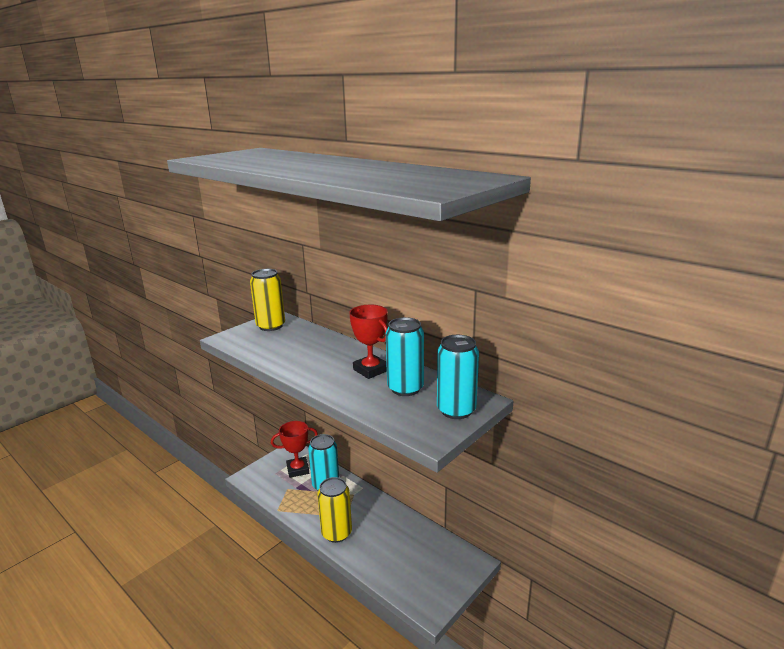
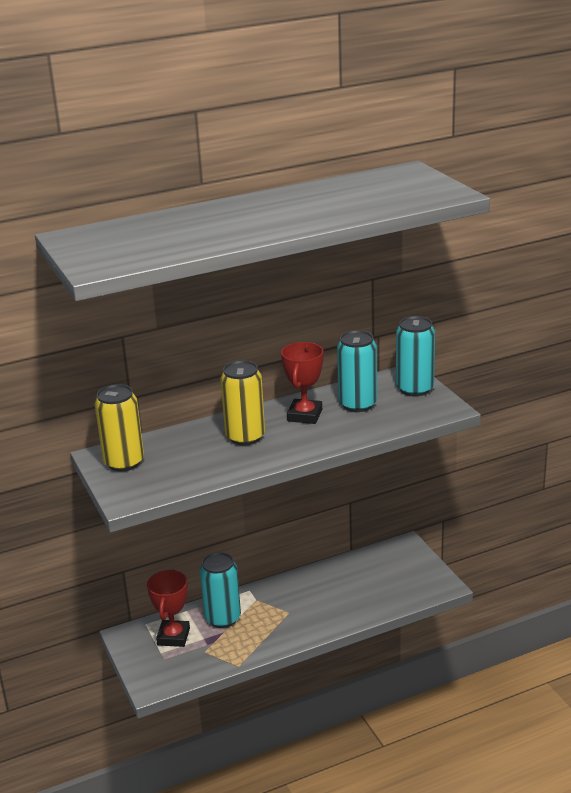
camera: 65 degrees left, 5 degrees up
(336, 533) = (310, 625): yellow can -> yellow can (245, 437)
(371, 370) = (305, 415): red trophy -> red trophy turned 60 degrees counterclockwise

